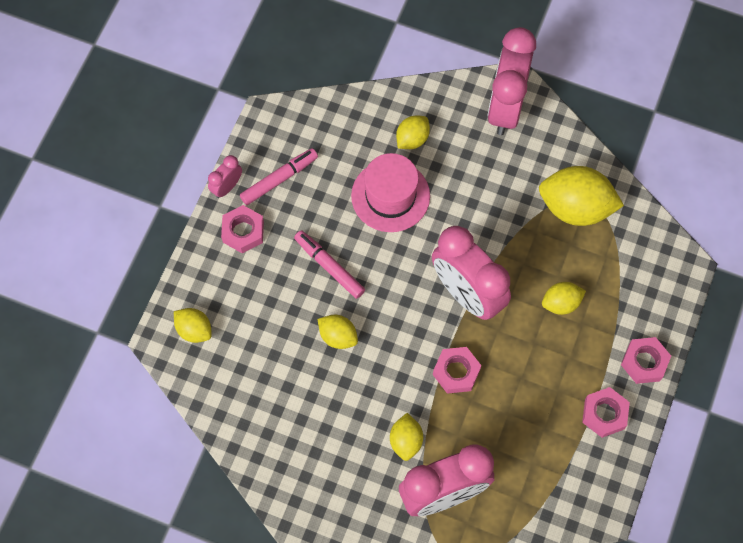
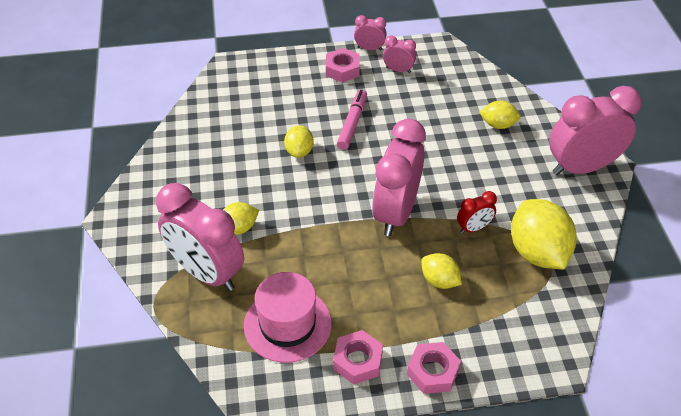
camera: 60 degrees right, 20 degrees down
(194, 330) = (249, 77): yellow lemon -> none
(279, 179) = (398, 70): pink marker -> pink clock
(390, 196) = (439, 132): pink hat -> pink hat (287, 324)
(456, 372) = (321, 235): pink nut -> none
(521, 240) = (473, 228): none -> red clock

